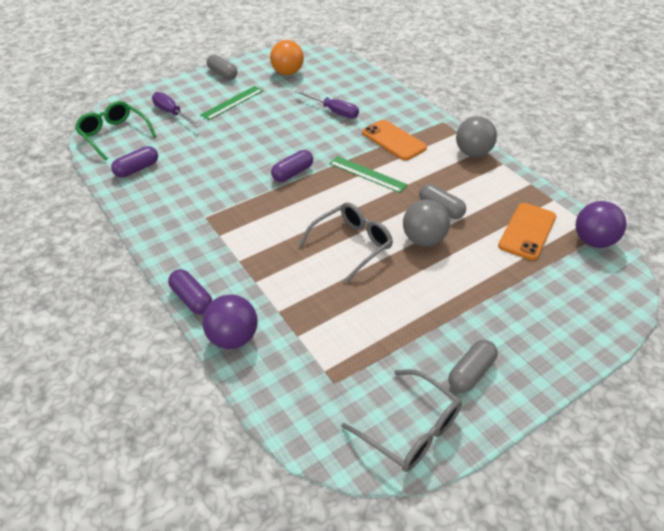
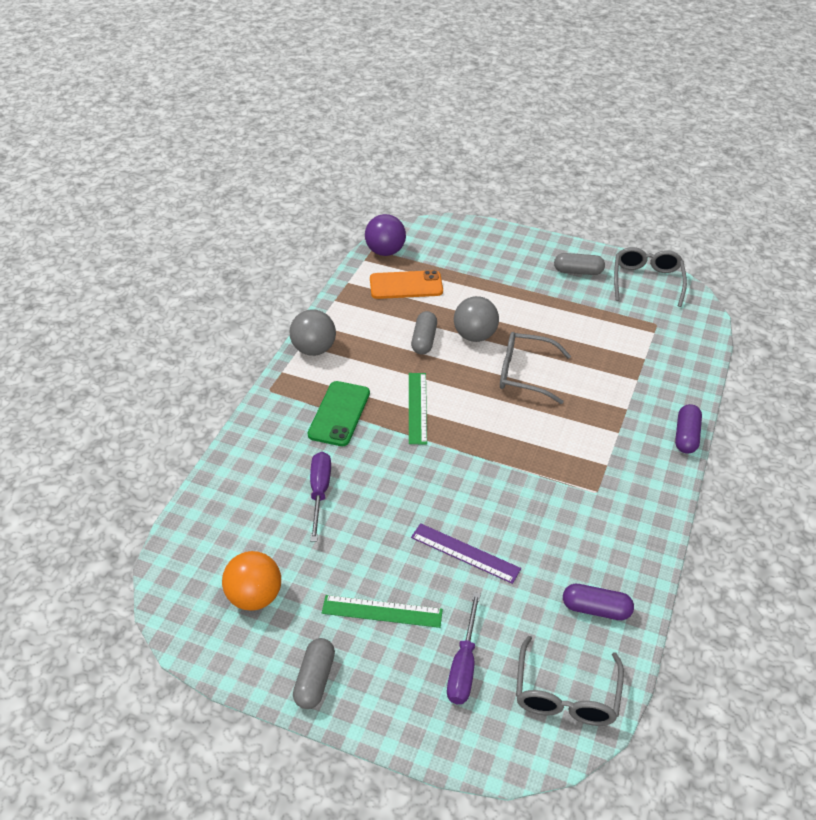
camera: 125 degrees left, 0 degrees up
(114, 135) = (566, 694): green glasses -> grey glasses
(231, 142) = (465, 553): none -> purple ruler
(233, 338) = (687, 390): purple ball -> none
(292, 173) = (469, 464): purple capsule -> none
(394, 140) = (339, 414): orange phone -> green phone

